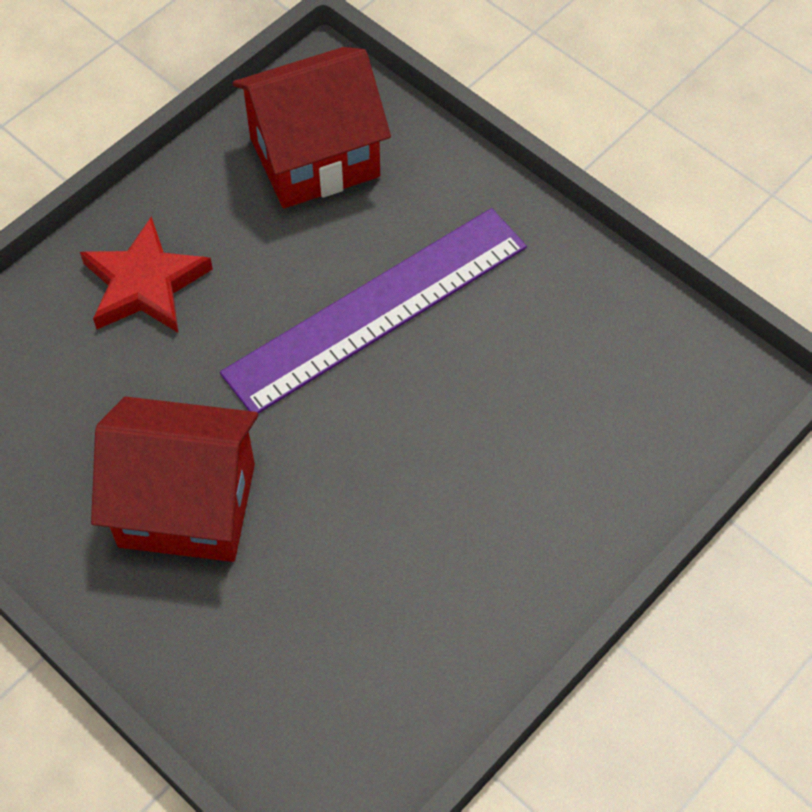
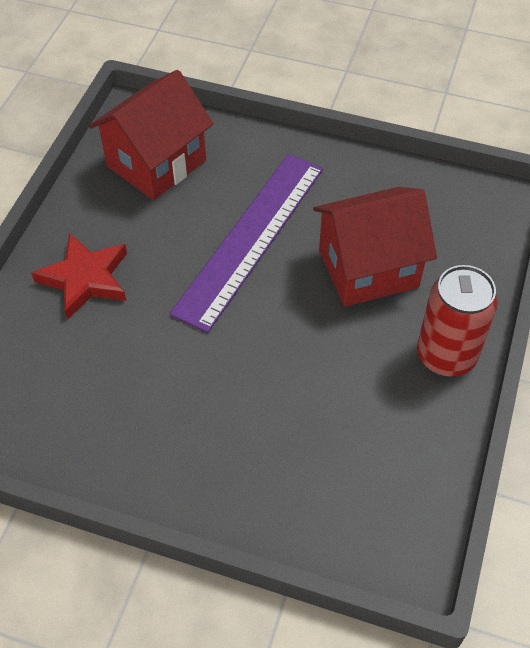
camera: 25 degrees left, 5 degrees down
(187, 505) = (195, 406): red house -> red house (368, 269)
(536, 573) = (446, 356): none -> red can

